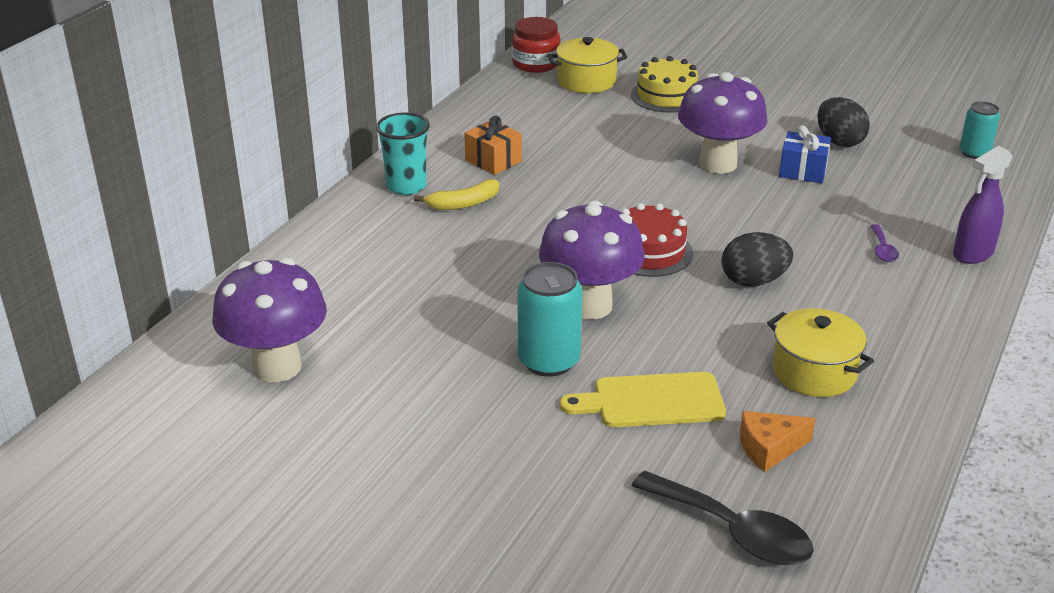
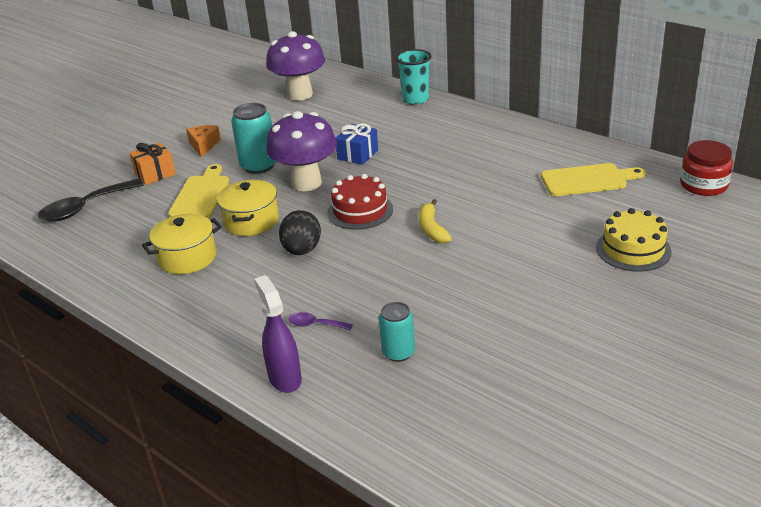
camera: 105 degrees right, 0 degrees up
(406, 186) = (481, 126): turquoise cup -> turquoise cup (415, 99)
(463, 204) = (451, 145): yellow banana -> yellow banana (432, 229)
(493, 161) = (513, 158): orange gift -> orange gift (155, 174)
(538, 117) = (587, 180): none -> yellow cutting board
(586, 81) = (665, 208): yellow pot -> yellow pot (251, 221)
(717, 164) = (488, 260): purple mushroom -> none
(769, 448) = (133, 229): orange cheese -> orange cheese (204, 145)
(803, 171) = (464, 307): blue gift -> blue gift (358, 154)
(839, 141) = (521, 344): black egg -> none
(974, 153) = (478, 446): turquoise can -> turquoise can (398, 353)

